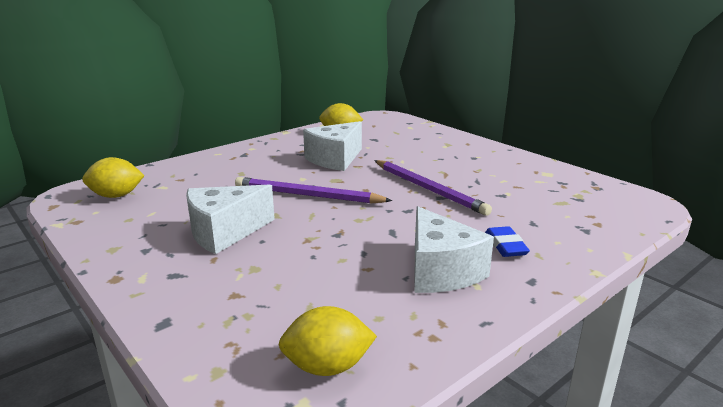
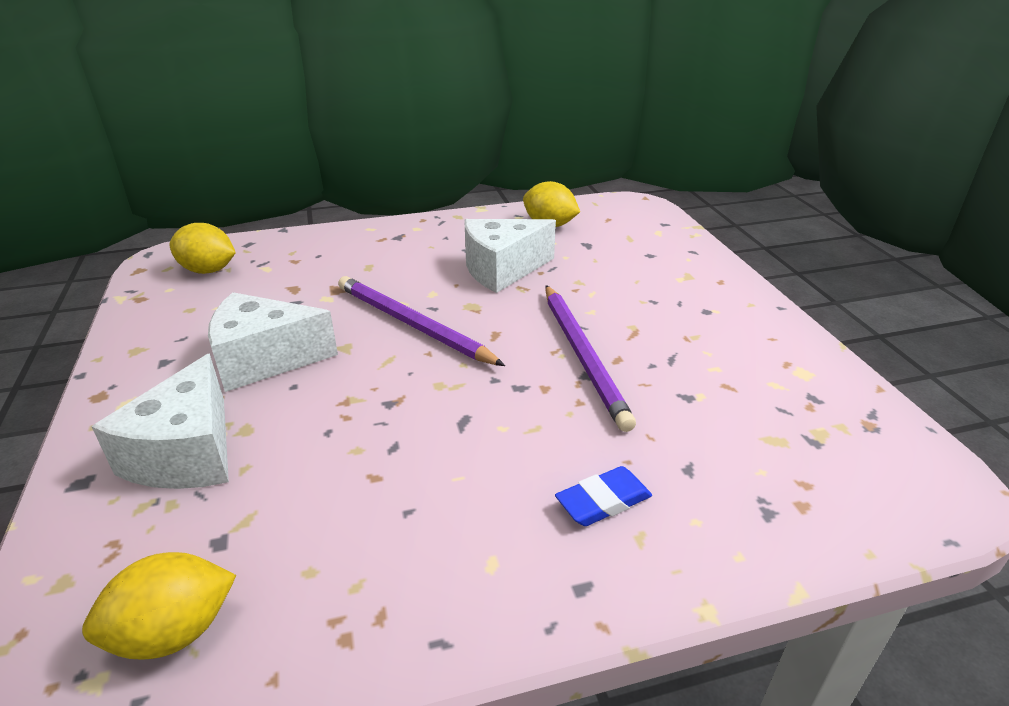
camera: 25 degrees right, 10 degrees up
(327, 367) = (174, 632): yellow lemon -> yellow lemon turned 45 degrees counterclockwise
(440, 271) = (463, 517): white cheese -> white cheese (188, 453)
(505, 245) = (603, 501): blue eraser -> blue eraser turned 45 degrees clockwise

